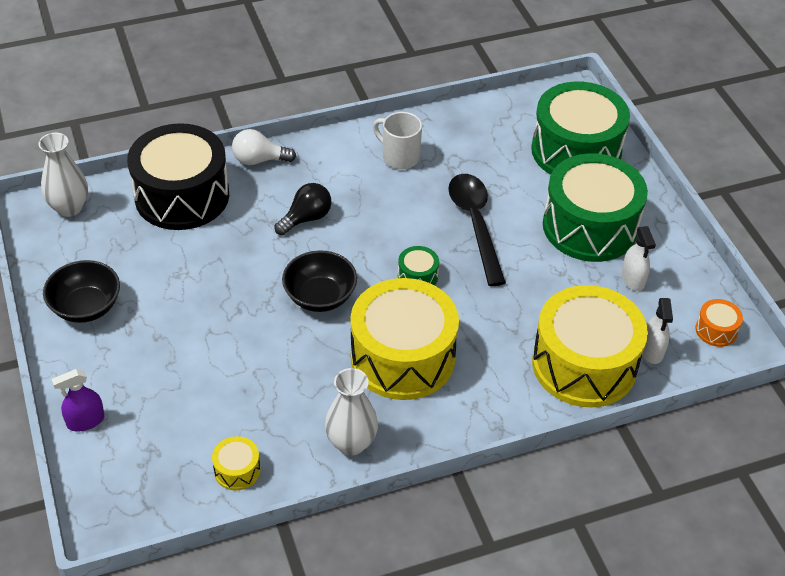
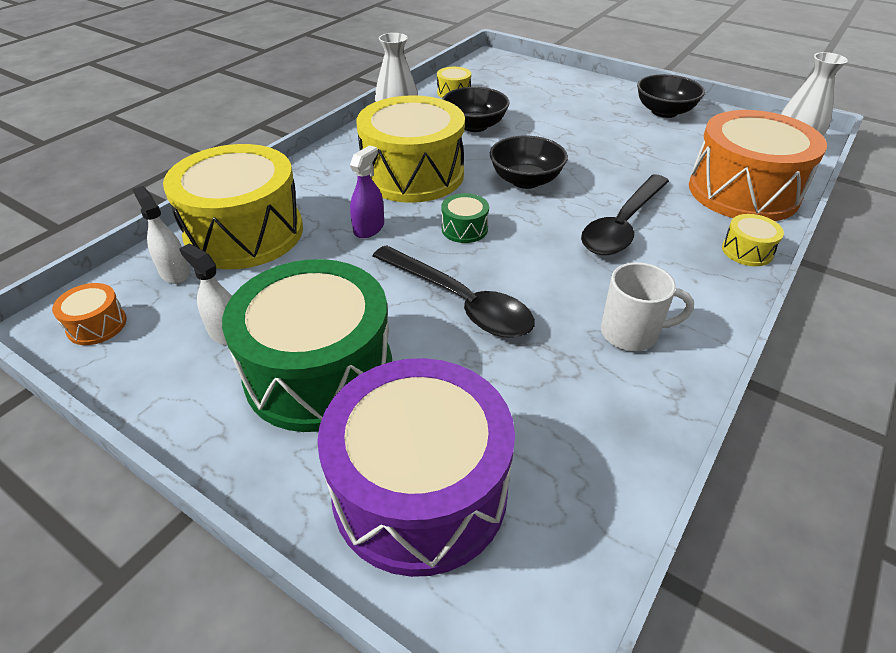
camera: 145 degrees right, 5 degrees down
(85, 421) = (567, 78): purple spray bottle -> purple spray bottle (369, 228)
(182, 196) = (743, 192): black drum -> orange drum
(259, 160) = (747, 251): white light bulb -> yellow drum
(281, 394) = (474, 126): none -> black bowl
(306, 218) = (622, 225): black light bulb -> black spoon
(576, 151) = (420, 491): green drum -> purple drum

